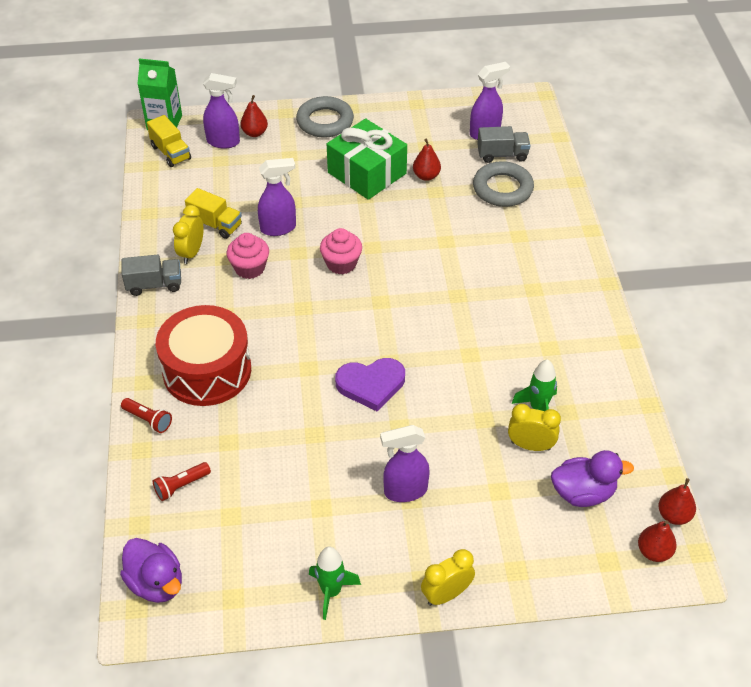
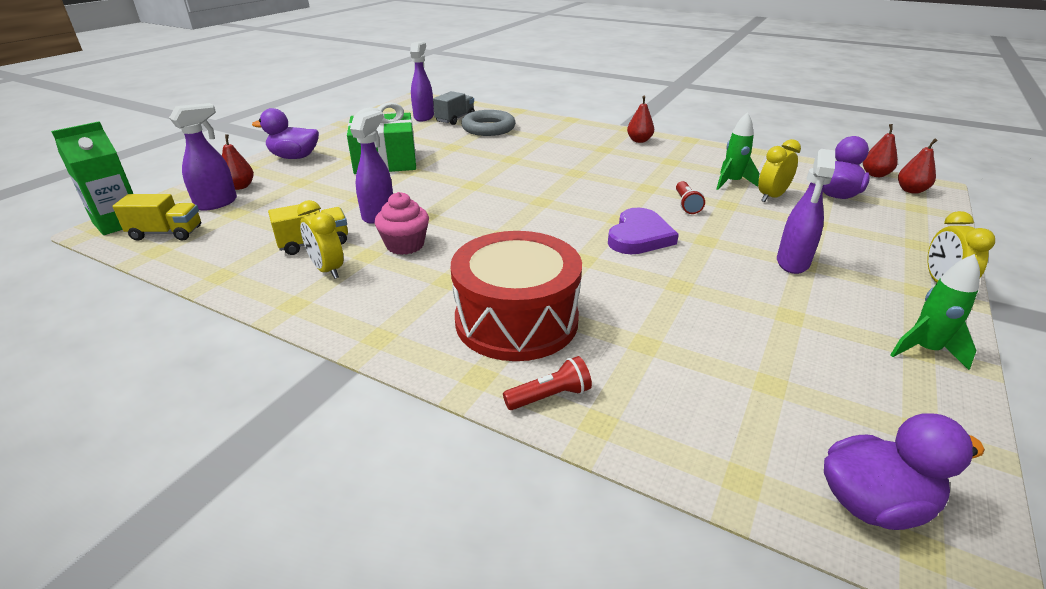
camera: 55 degrees left, 15 degrees down
(154, 285) = (333, 310): grey truck -> none
(181, 486) = (693, 408): red flashlight -> red flashlight (686, 204)
(325, 121) = (294, 157): grey ring -> purple duck
(341, 263) = (471, 202): pink cupcake -> none
(426, 176) = (430, 144): red pear -> red pear (639, 140)

